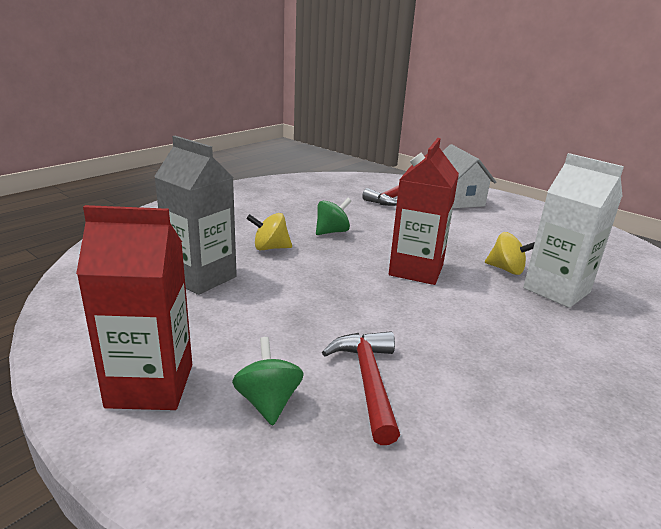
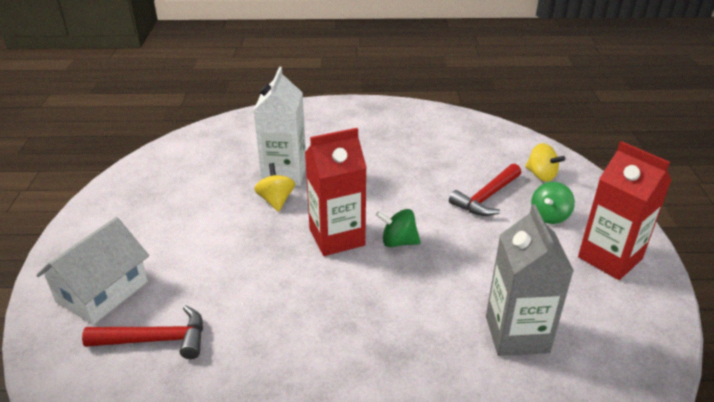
camera: 130 degrees left, 10 degrees up
(270, 248) = (415, 337): yellow spinning top -> yellow spinning top (541, 175)
(332, 232) = (324, 323): green spinning top -> green spinning top (398, 242)

